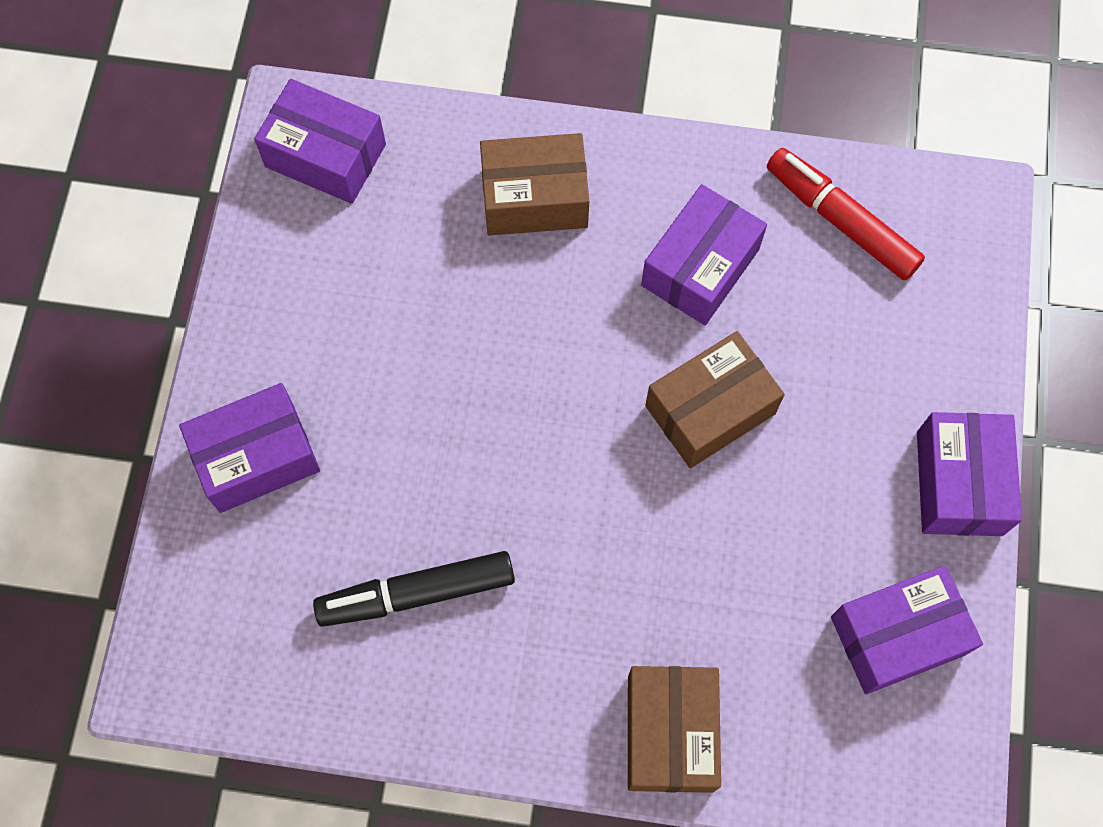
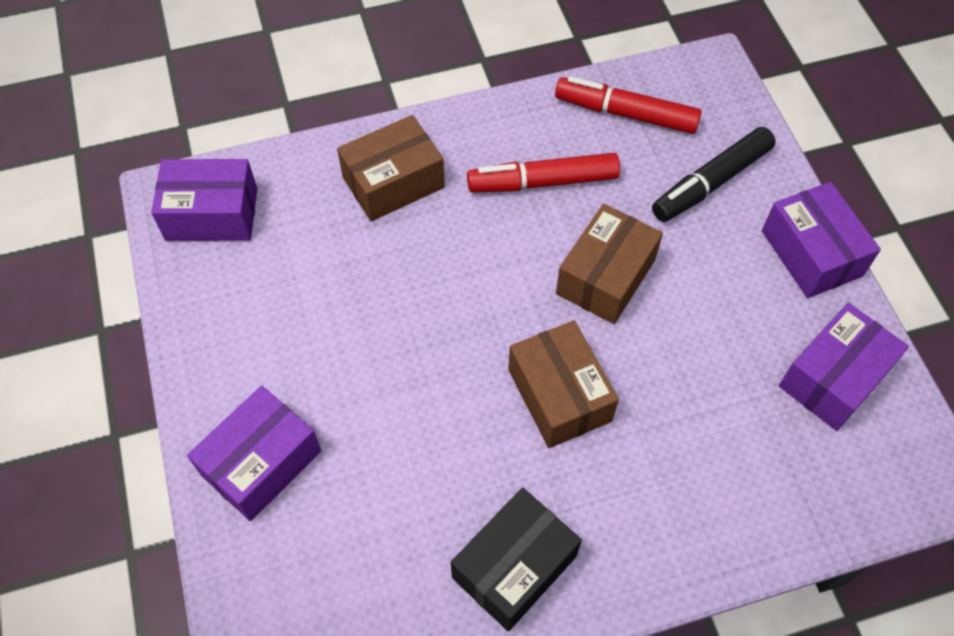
camera: 25 degrees left, 10 degrees down
(417, 593) = (450, 512): black marker -> black marker (711, 182)
(452, 678) = (514, 567): none -> black box
(670, 733) = (710, 529): brown box -> brown box (559, 395)
(700, 267) = (543, 182): purple box -> red marker

